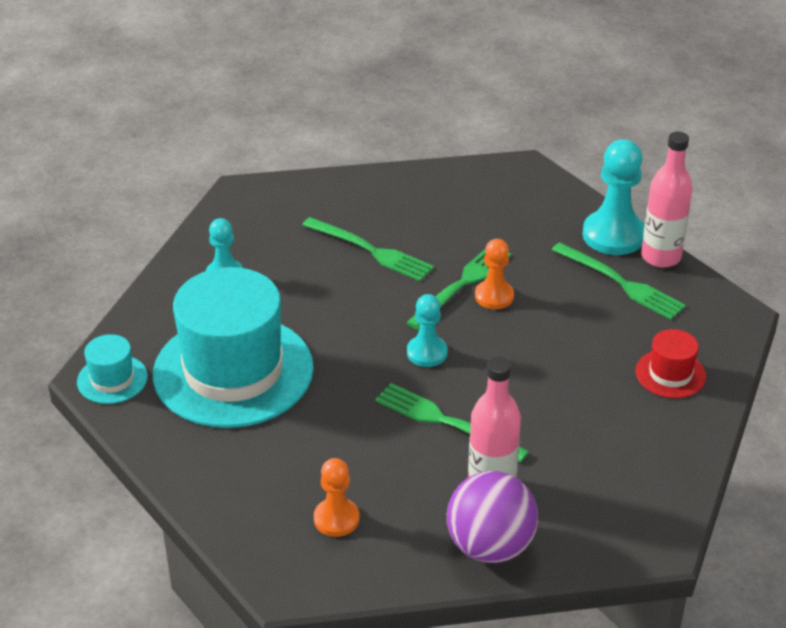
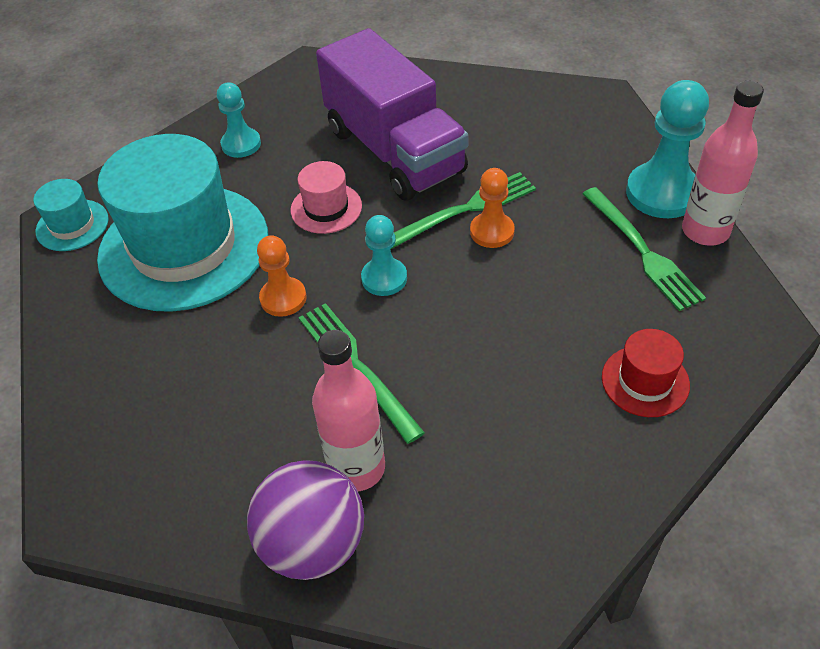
camera: 25 degrees right, 10 degrees up
(336, 519) = (174, 449): orange pawn -> orange pawn (283, 298)
(341, 310) = (326, 208): none -> pink hat
(371, 251) = (394, 151): green fork -> purple truck

